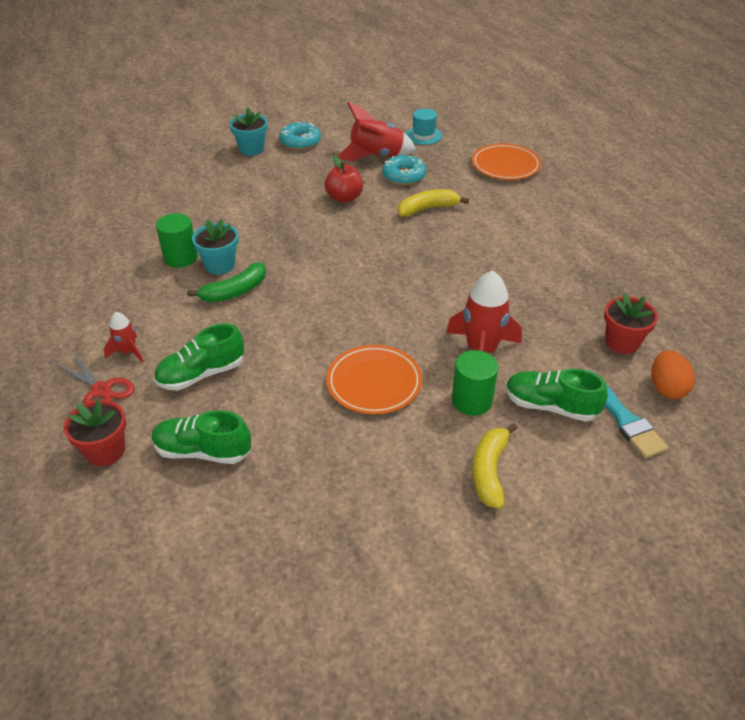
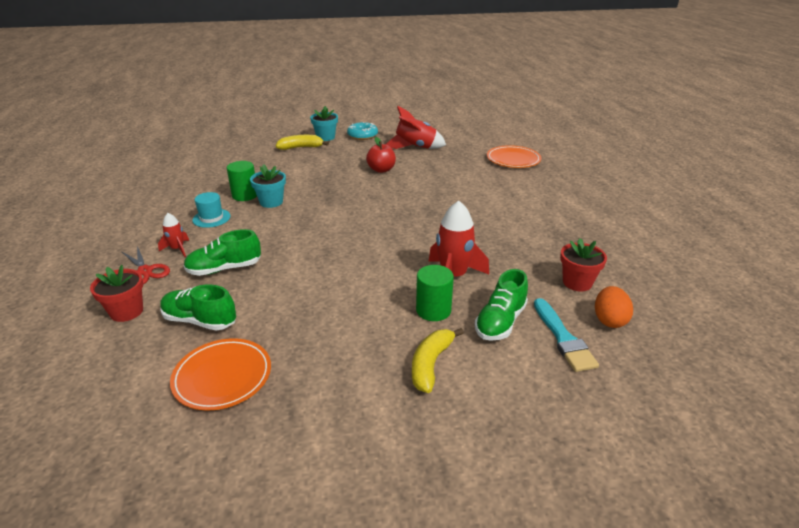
camera: 10 degrees right, 10 degrees down
(235, 291) = (274, 219): green banana -> none
(374, 382) = (357, 289): orange plate -> orange plate (222, 376)
(404, 176) = (431, 160): turquoise donut -> none
(423, 135) = (455, 138): turquoise hat -> turquoise hat (211, 218)
(427, 209) = (442, 181): yellow banana -> yellow banana (301, 147)
(550, 406) = (500, 322): green shoe -> green shoe turned 90 degrees counterclockwise

